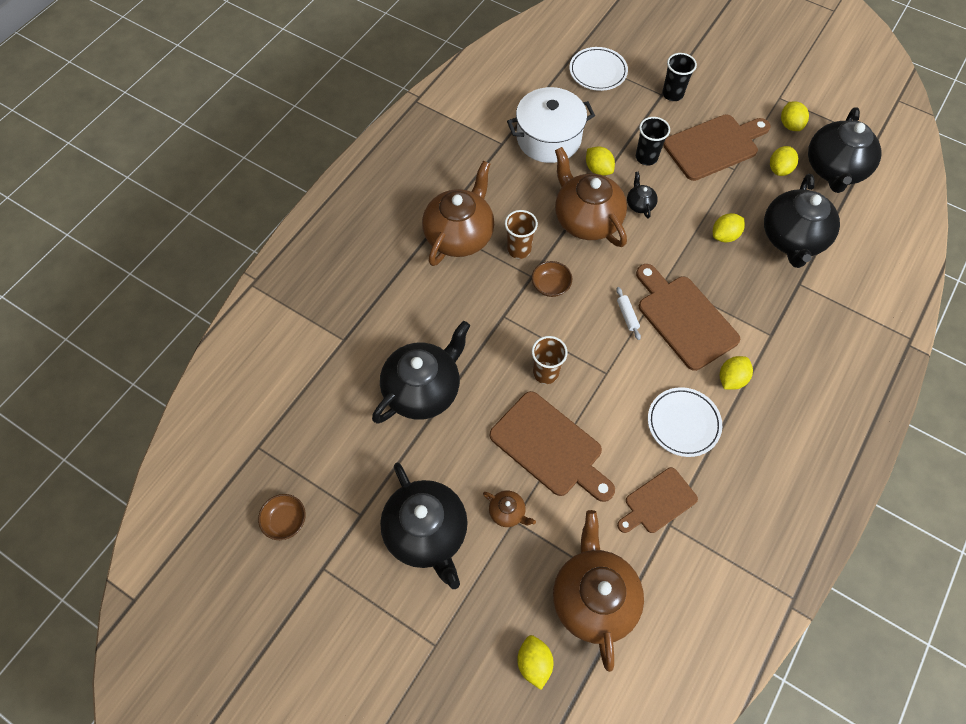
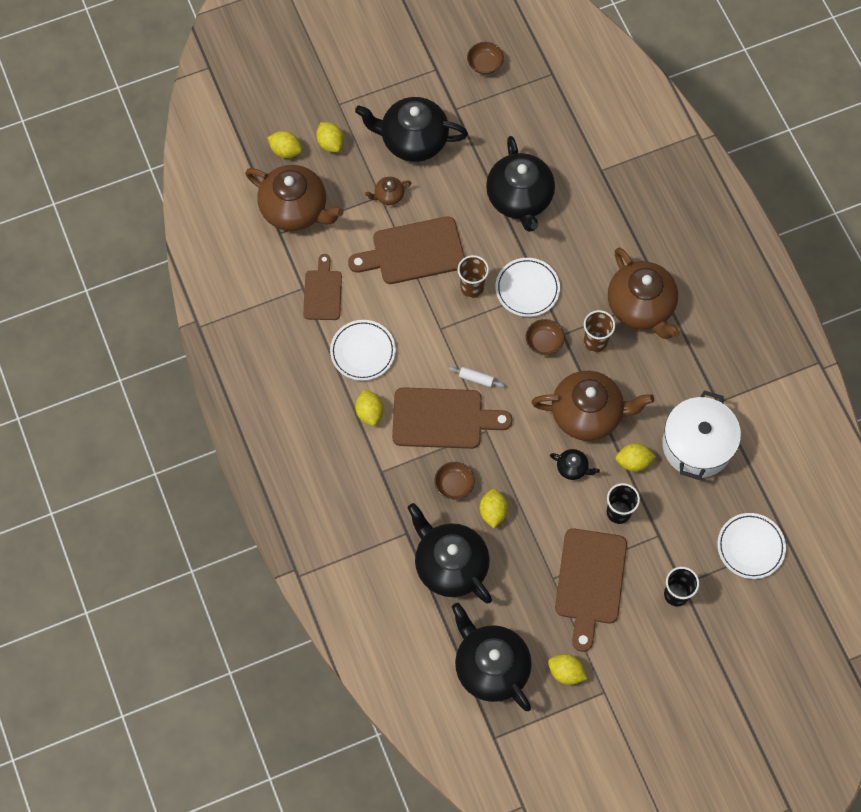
camera: 125 degrees right, 5 degrees up
(511, 328) = (527, 289): none -> white plate
(730, 275) = (454, 485): none -> brown bowl
(779, 169) = (525, 617): yellow lemon -> yellow lemon (330, 143)

